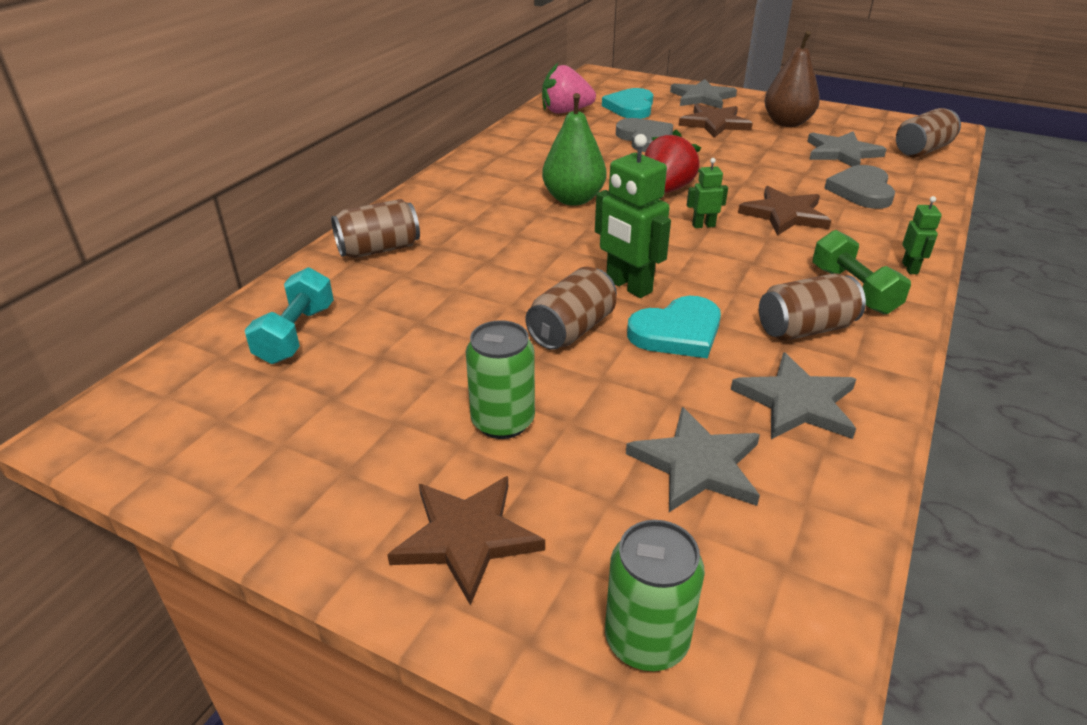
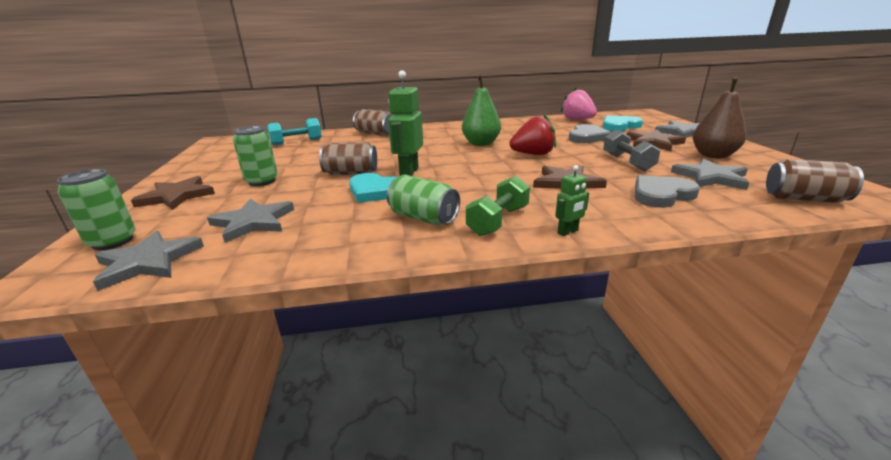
camera: 55 degrees right, 10 degrees down
(703, 225) = (507, 170): green robot -> none
(758, 162) = (627, 162): none -> grey dumbbell
(796, 402) = (335, 232): grey star -> grey star (148, 262)
(805, 329) = (423, 218): brown can -> green can

